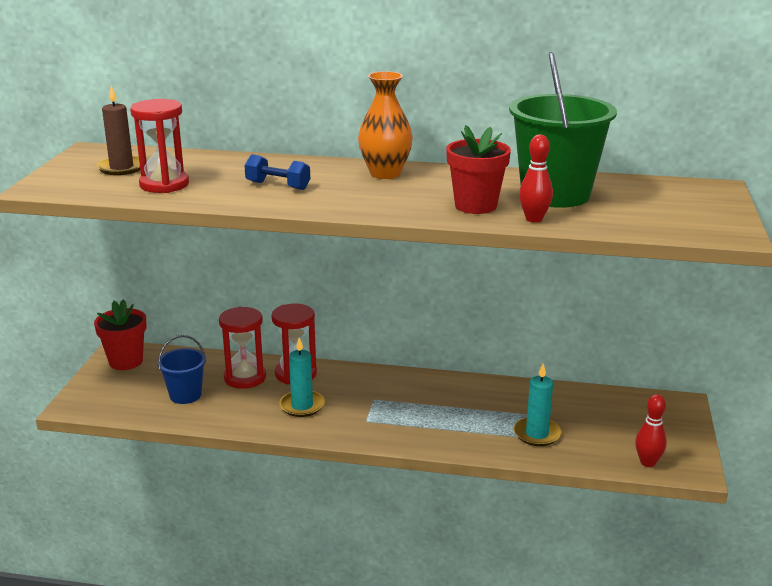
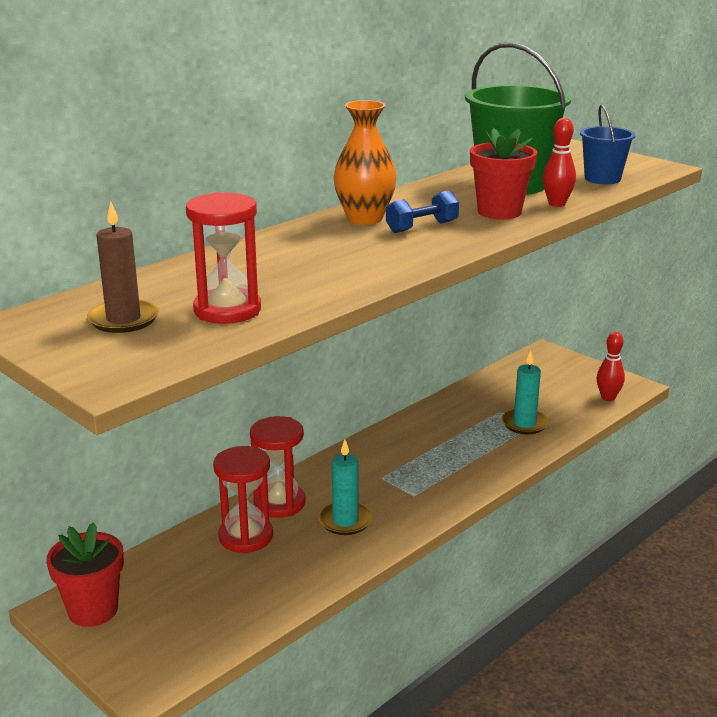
camera: 55 degrees left, 0 degrees up
(185, 395) = (231, 589): blue bucket -> blue bucket (602, 179)
(278, 185) = (324, 263): blue dumbbell -> blue dumbbell (422, 227)

